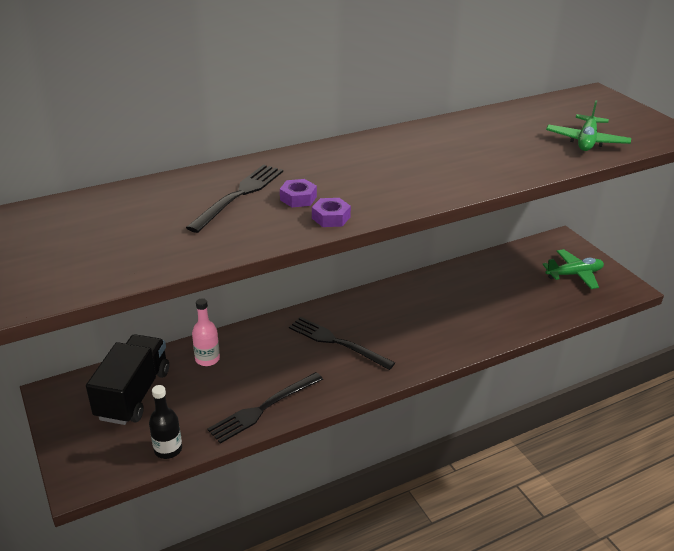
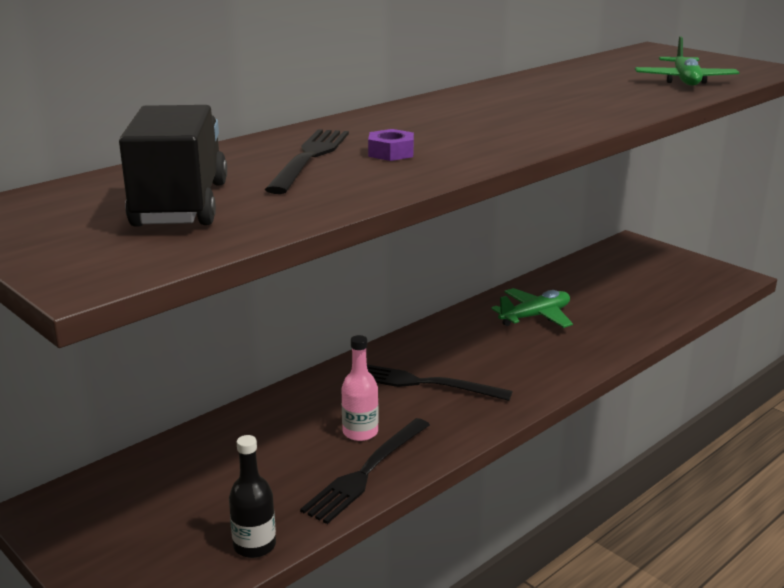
camera: 15 degrees left, 10 degrees down
(133, 394) = (167, 489): black truck -> black truck (181, 204)
(207, 359) = (255, 430): pink bottle -> pink bottle (360, 432)
(331, 218) = (450, 164): purple nut -> none
(574, 274) = (667, 273): green plane -> green plane (535, 316)

